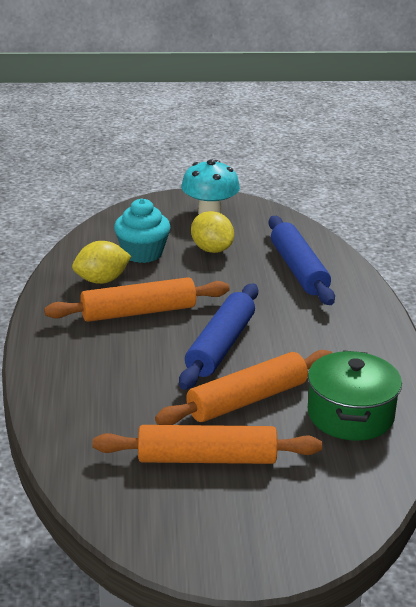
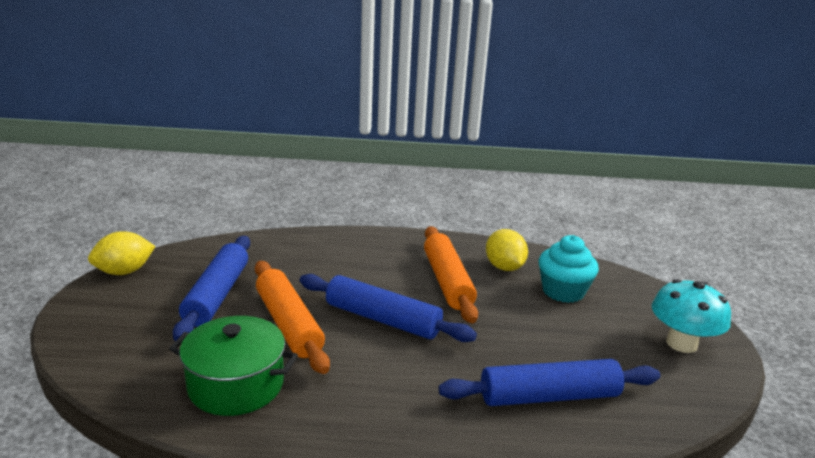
camera: 95 degrees right, 5 degrees down
(207, 459) = (217, 295): orange rolling pin -> blue rolling pin
(211, 249) = (584, 335): yellow lemon -> yellow lemon (124, 272)

